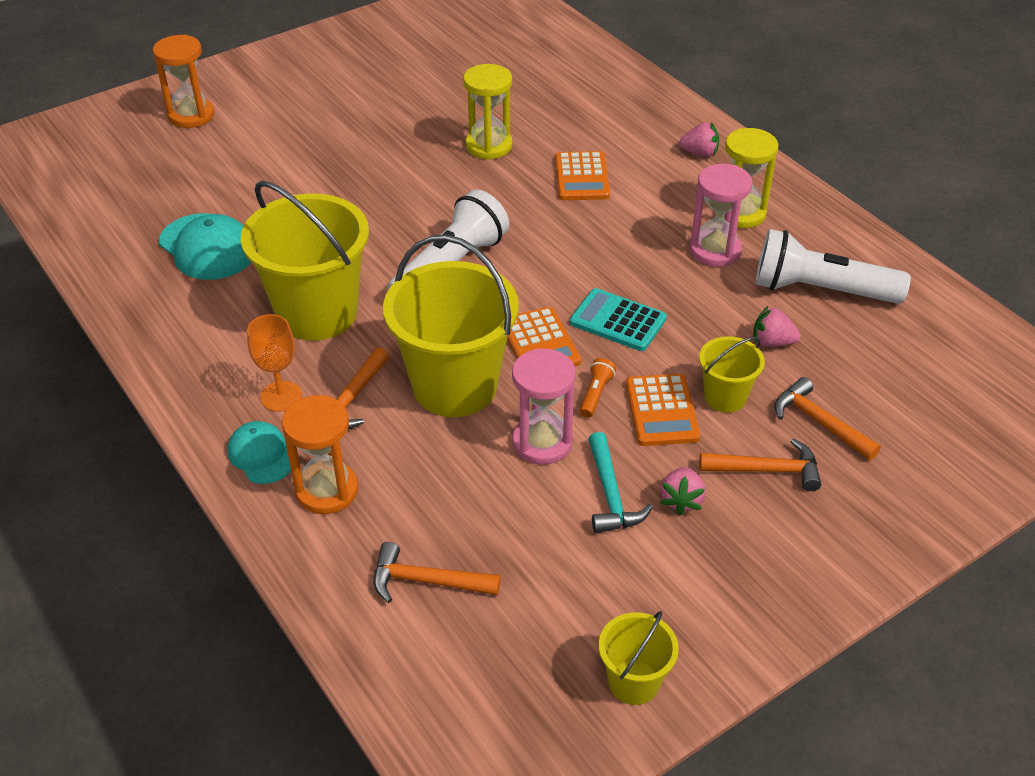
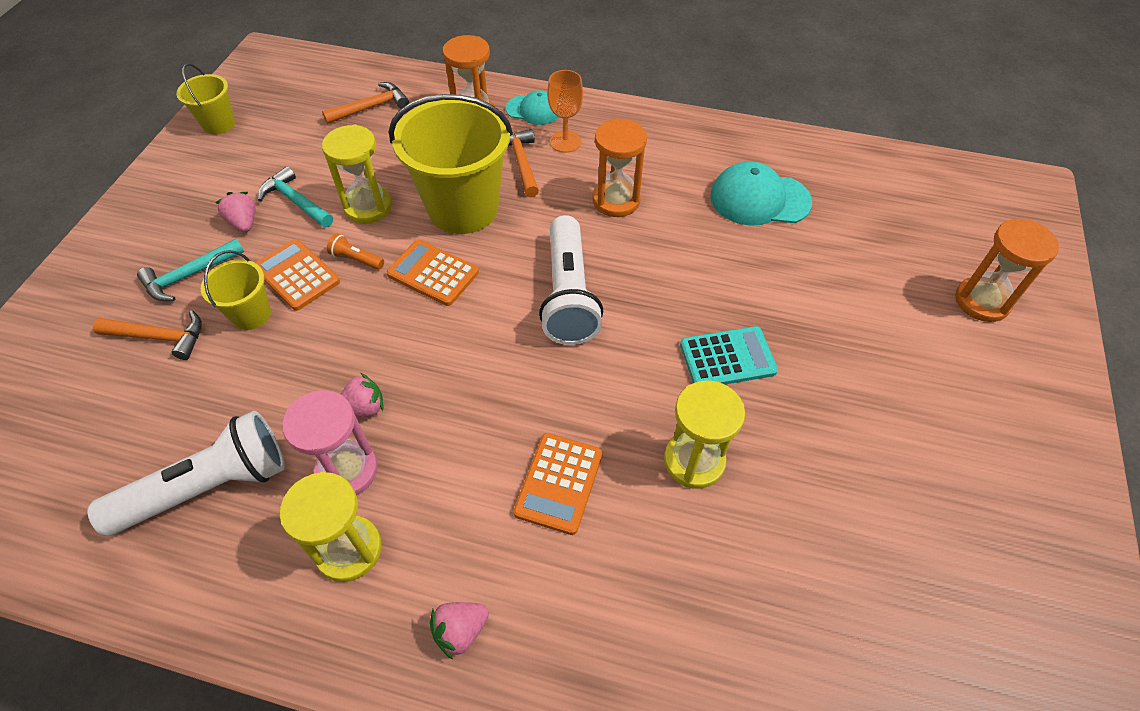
camera: 140 degrees right, 10 degrees up
(317, 313) = (616, 200): yellow bucket -> orange hourglass
(542, 442) = (368, 207): pink hourglass -> yellow hourglass
(582, 177) = (559, 483): orange calculator -> orange calculator turned 120 degrees counterclockwise
(596, 394) = (356, 259): orange flashlight -> orange flashlight turned 135 degrees clockwise
(618, 321) = (386, 330): turquoise calculator -> turquoise calculator (727, 358)
(767, 470) = (189, 276): orange hammer -> turquoise hammer
(772, 342) = (233, 392): pink strawberry -> pink strawberry (363, 408)

